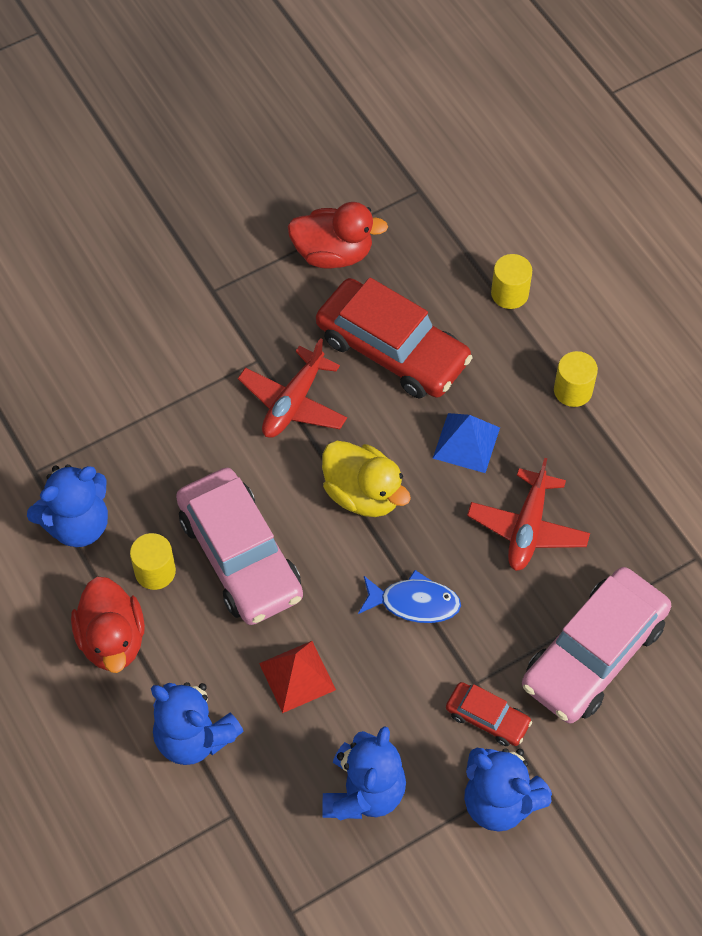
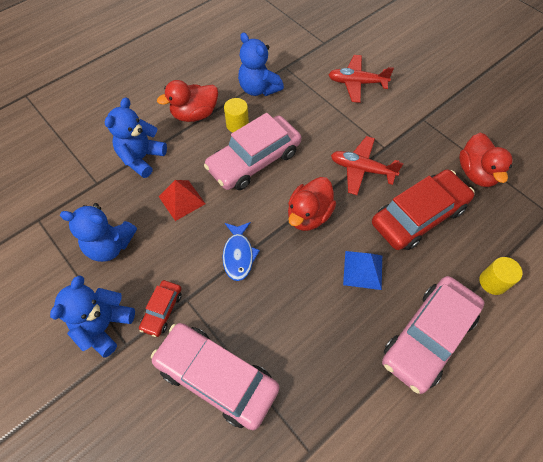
camera: 80 degrees right, 0 degrees up
(363, 494) = (309, 215): yellow duck -> red duck
(392, 349) = (418, 216): red car -> red car turned 150 degrees counterclockwise
(527, 528) = (307, 318): red plane -> red plane (357, 83)
(573, 390) = (428, 336): yellow cylinder -> pink car

